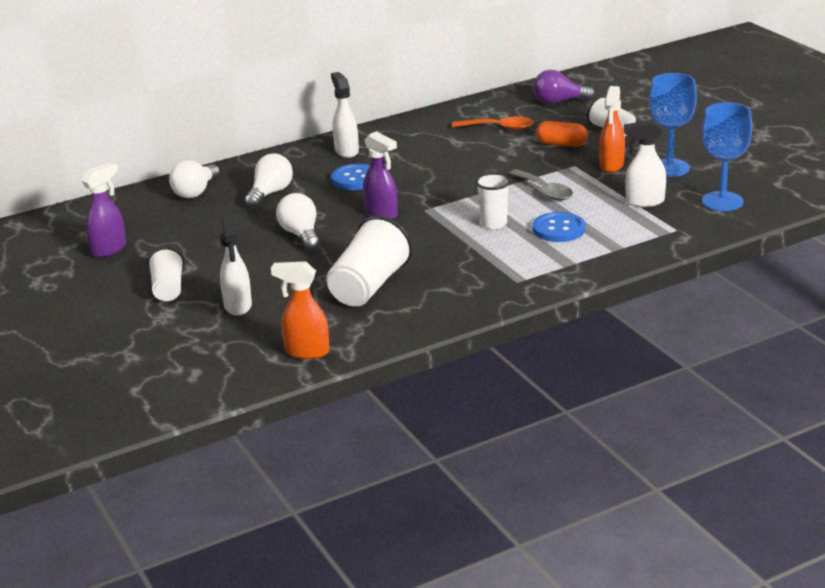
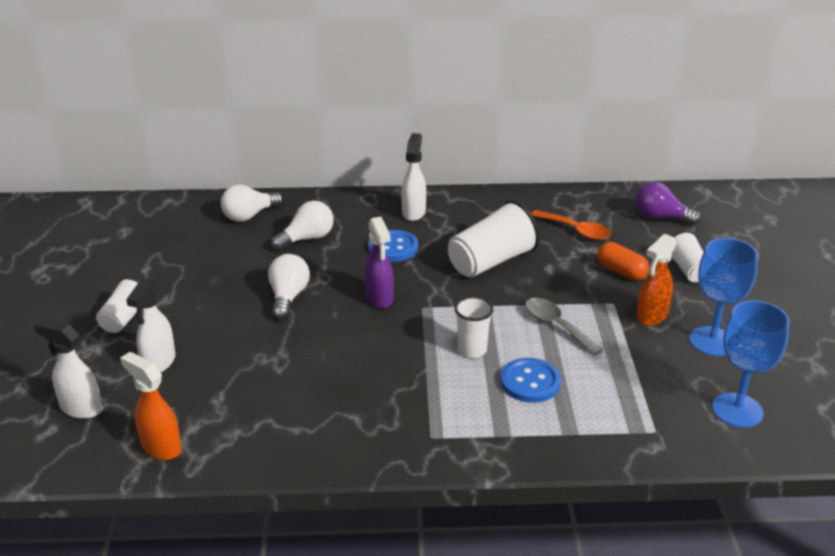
camera: 25 degrees right, 5 degrees up
(109, 249) = (125, 255): purple spray bottle -> none
(369, 286) = (289, 385): white cup -> white cup (491, 261)
(544, 191) = (556, 326): grey spoon -> grey spoon turned 150 degrees clockwise
(644, 202) = (649, 378): white spray bottle -> white spray bottle (80, 408)

